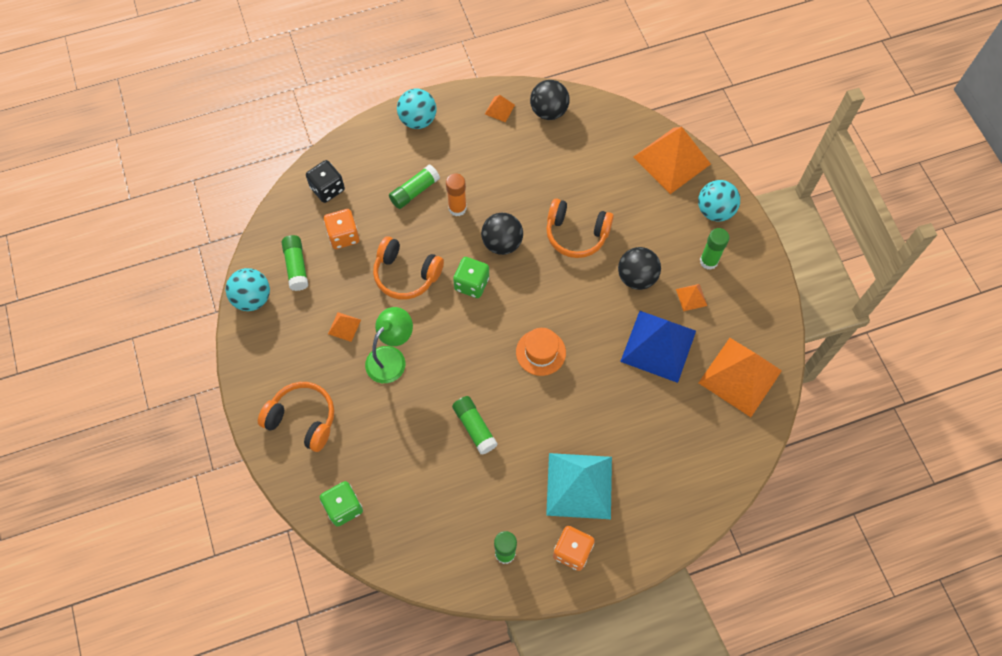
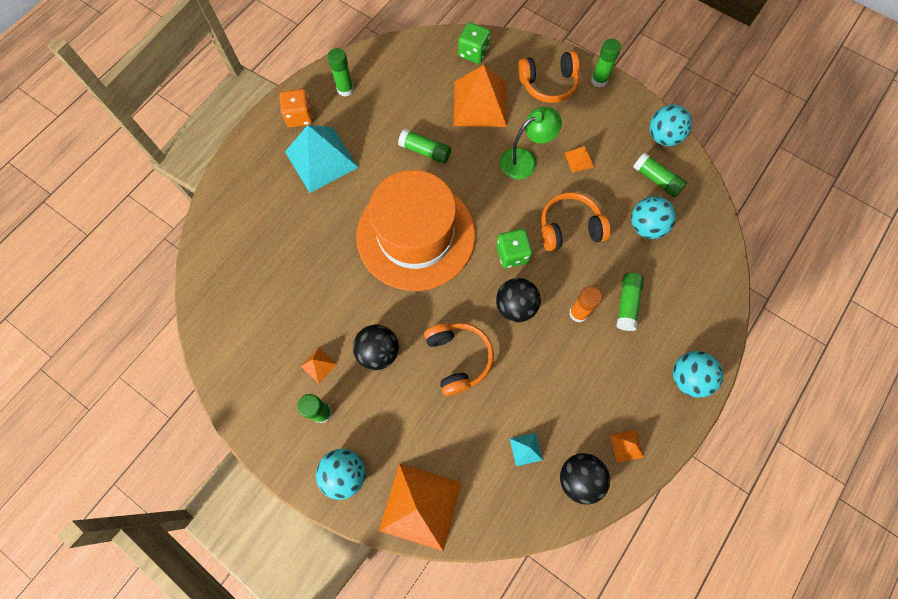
camera: 145 degrees right, 5 degrees up
(252, 391) = (599, 80): none -> green glue stick
(327, 189) = (698, 257): black dice -> none
(343, 236) = (646, 226): orange dice -> turquoise ball
(391, 358) = (525, 160): green lamp -> green lamp turned 120 degrees counterclockwise
(540, 352) = (416, 235): orange hat -> orange hat, size x2.49
(571, 148) = (526, 449): none -> turquoise pyramid
(576, 234) = (458, 358): orange headphones -> orange headphones turned 90 degrees clockwise
(658, 346) = (323, 301): blue pyramid -> none
(740, 376) = (239, 319): orange pyramid -> orange pyramid (480, 104)

